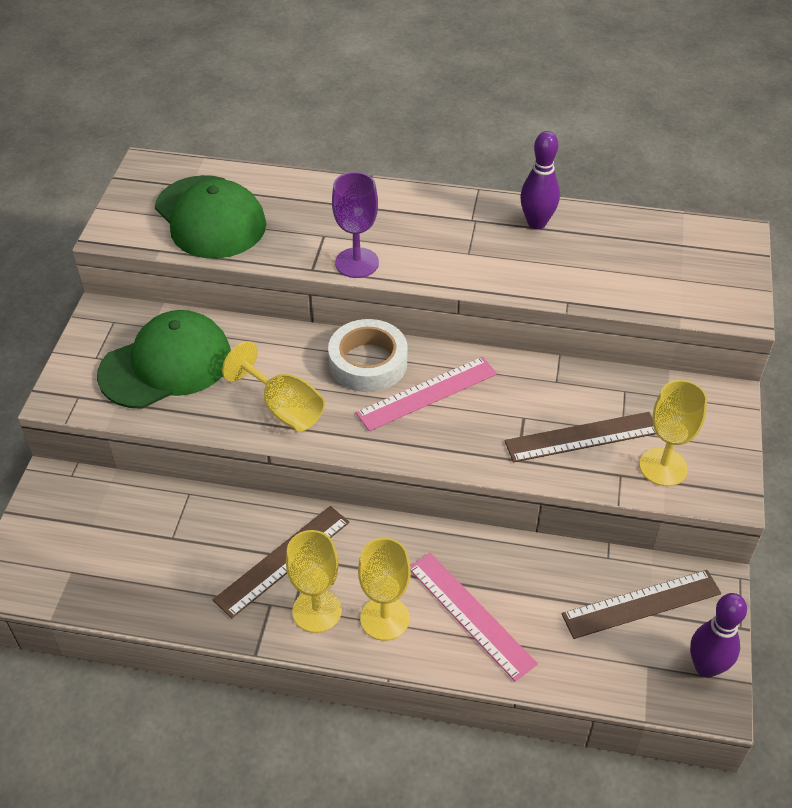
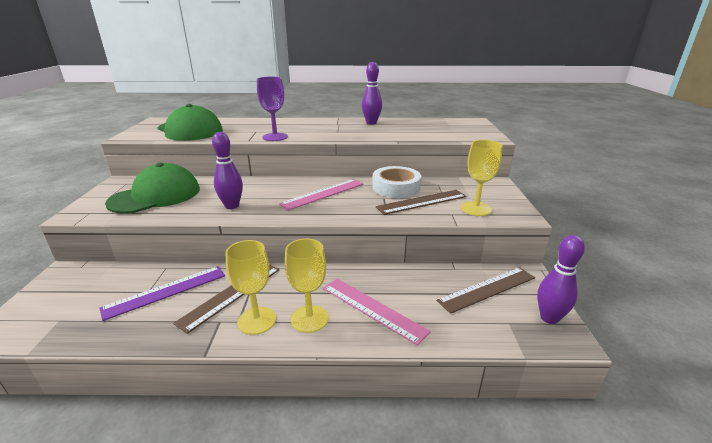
camera: 10 degrees left, 20 degrees down
(195, 541) = (165, 291): none -> purple ruler
(284, 408) = (232, 206): yellow goblet -> purple bowling pin
(368, 362) = (285, 186): white tape -> white tape (396, 187)

